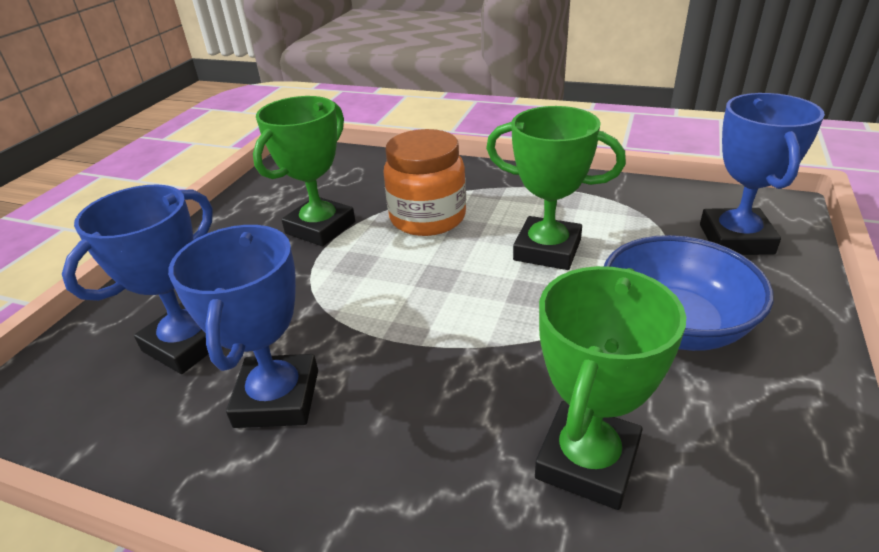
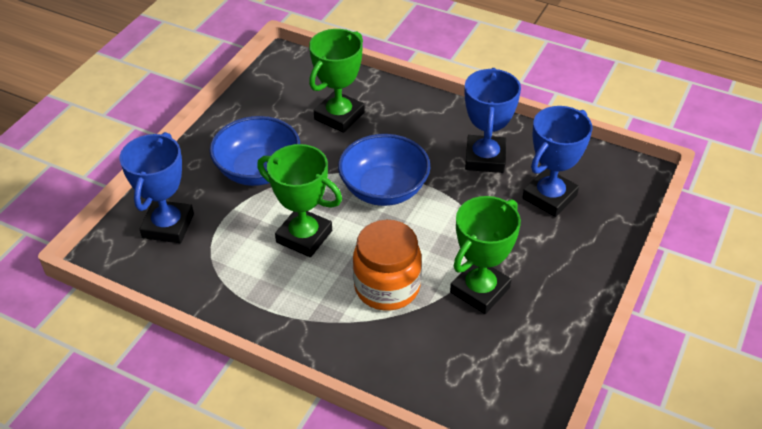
camera: 175 degrees left, 10 degrees up
(453, 322) = (384, 189): none -> blue bowl

